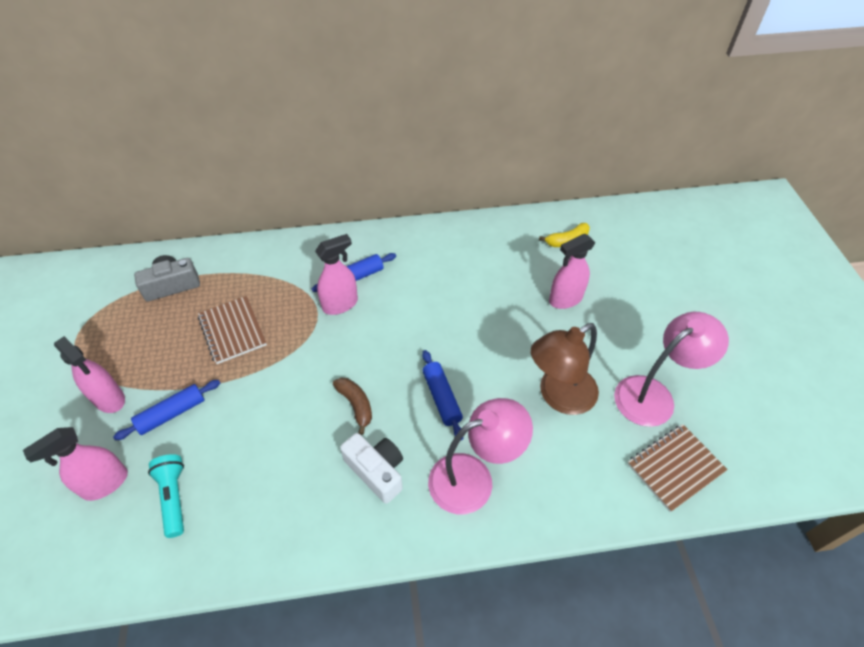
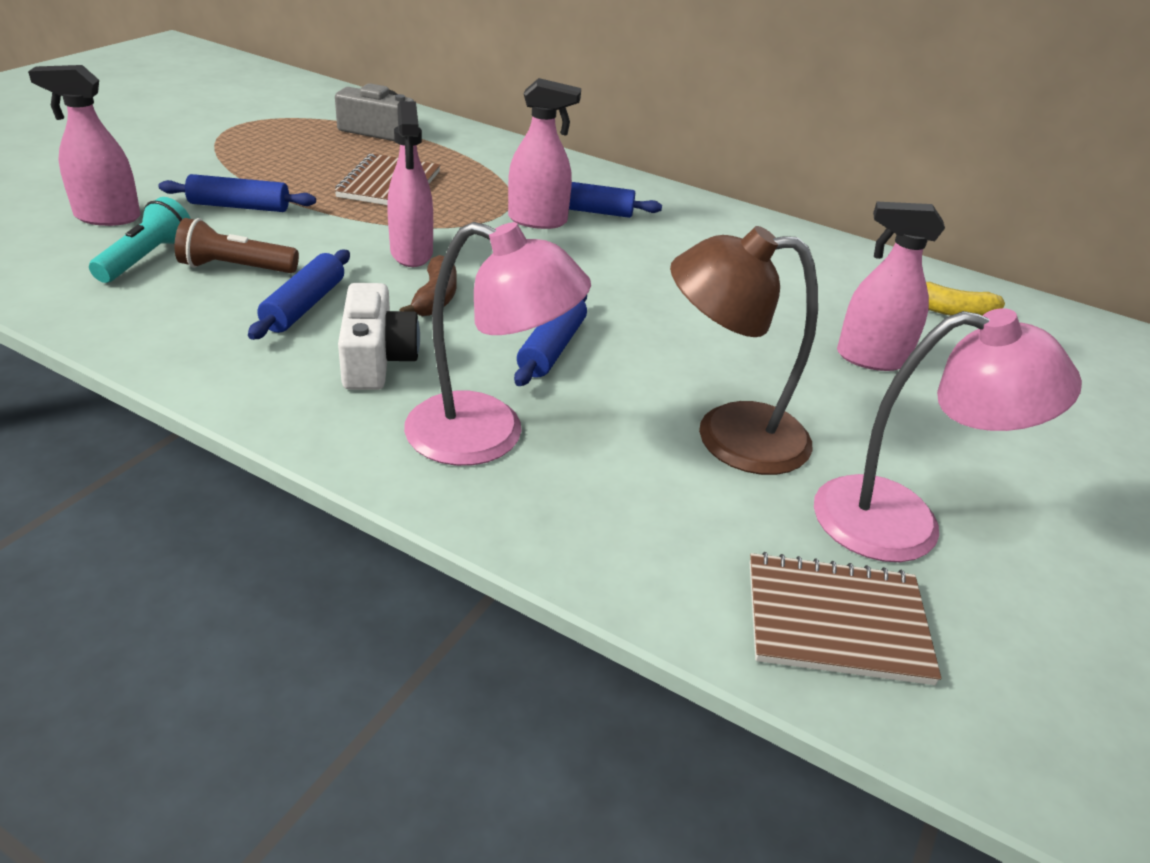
camera: 35 degrees right, 15 degrees down
(109, 399) = (203, 170): pink spray bottle -> pink spray bottle (412, 253)
(232, 464) = (235, 268): none -> brown flashlight
(301, 463) = (304, 306): none -> blue rolling pin

